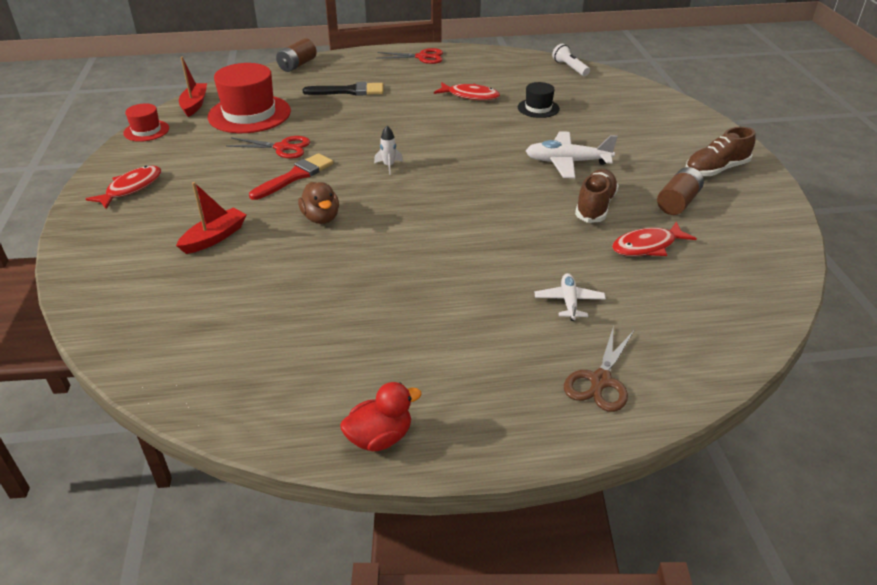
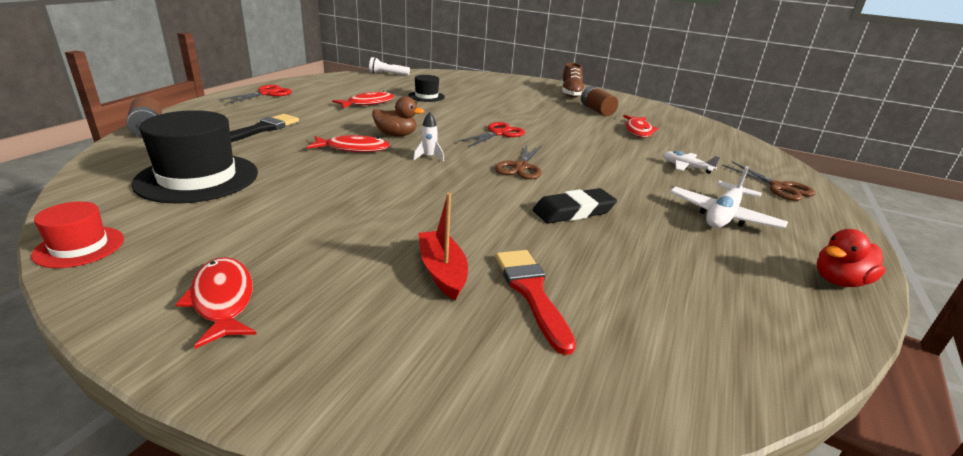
camera: 60 degrees left, 10 degrees down
(194, 104) = (92, 198): red boat -> none
(249, 114) = (197, 178): red hat -> black hat
(282, 148) = (309, 184): red scissors -> red scissors (499, 133)
(295, 176) = (379, 195): red brush -> red brush (531, 292)
(321, 218) = (477, 207): brown duck -> brown duck (396, 135)
(362, 134) = (353, 149): none -> red fish
(364, 261) = (573, 211): none -> black eraser
(380, 437) = (839, 281): red duck -> red duck turned 120 degrees counterclockwise
(426, 210) = (521, 167): none -> brown scissors
(567, 162) = (513, 114): white plane -> white plane (723, 216)
(595, 206) = (578, 126): brown shoe -> none

